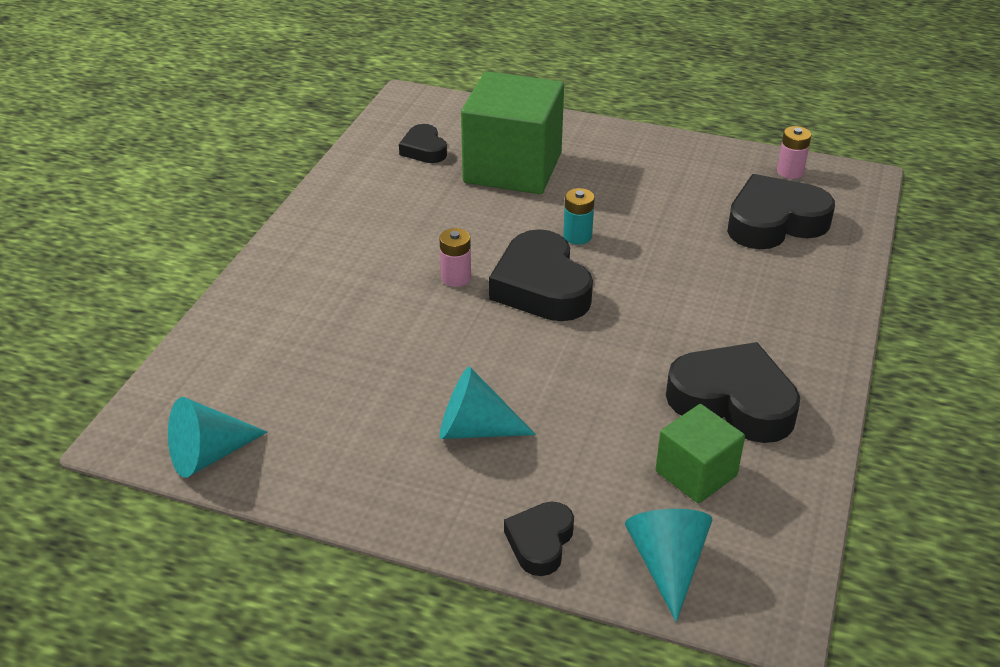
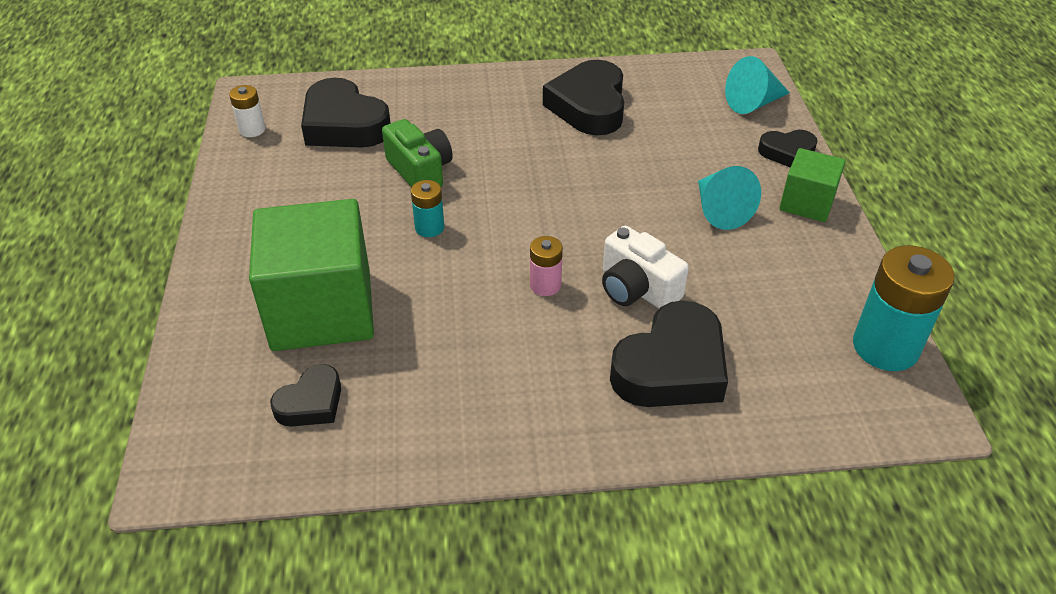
camera: 115 degrees left, 5 degrees up
(209, 455) = (885, 347): turquoise cone -> turquoise battery
(410, 328) = (637, 289): none -> white camera
(541, 287) = (522, 228): black heart -> black heart (671, 367)
(668, 250) = (420, 171): none -> green camera
(696, 473) = (670, 107): green cube -> green cube (807, 203)
(790, 172) = (252, 130): pink battery -> white battery

